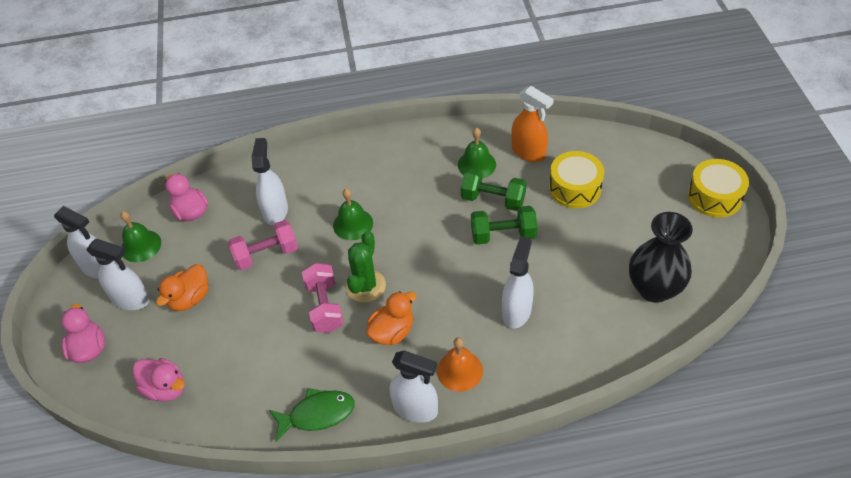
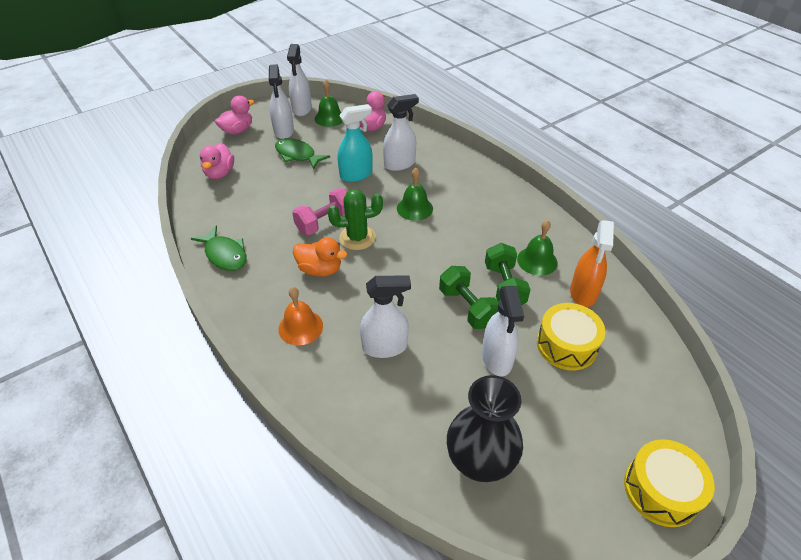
camera: 60 degrees right, 5 degrees down
(190, 298) = (297, 155): orange duck -> green fish
(266, 254) = (356, 175): pink dumbbell -> turquoise spray bottle
(416, 408) = (251, 311): white spray bottle -> white spray bottle (497, 359)

